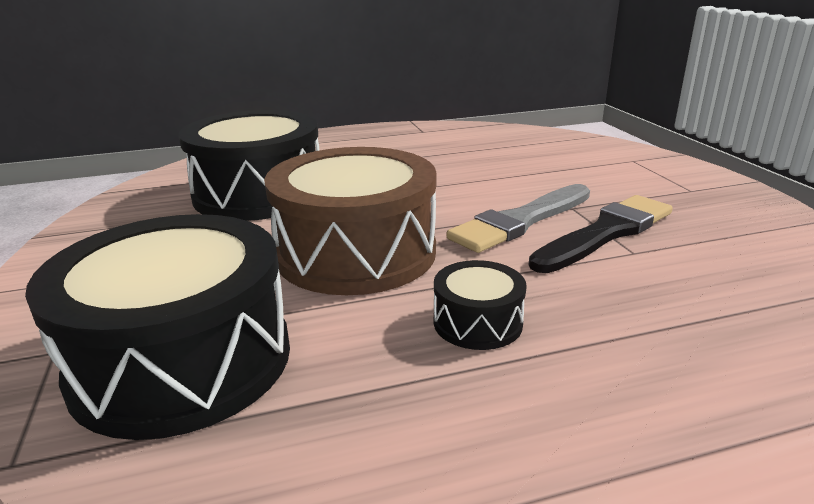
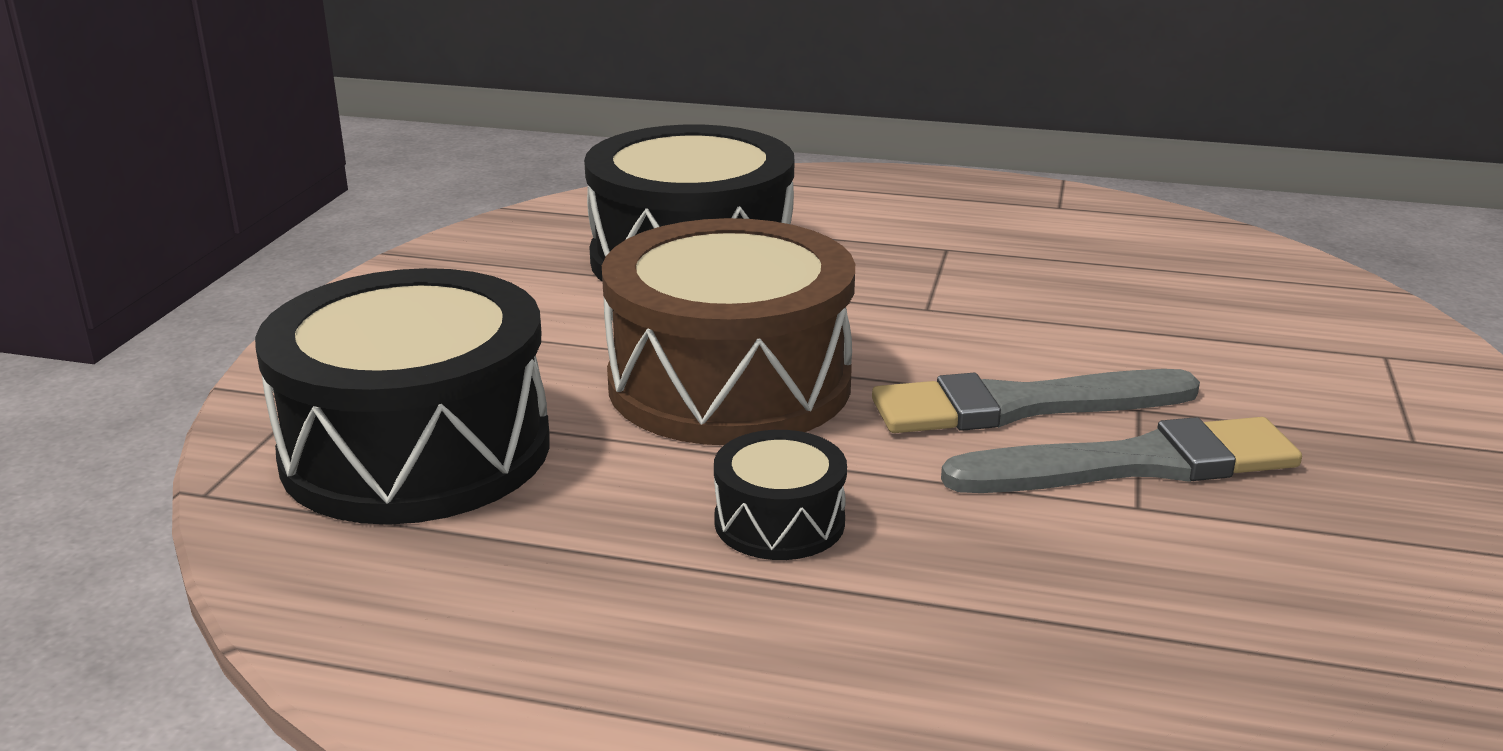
camera: 30 degrees right, 0 degrees up
(606, 233) = (1136, 464): black brush -> grey brush

